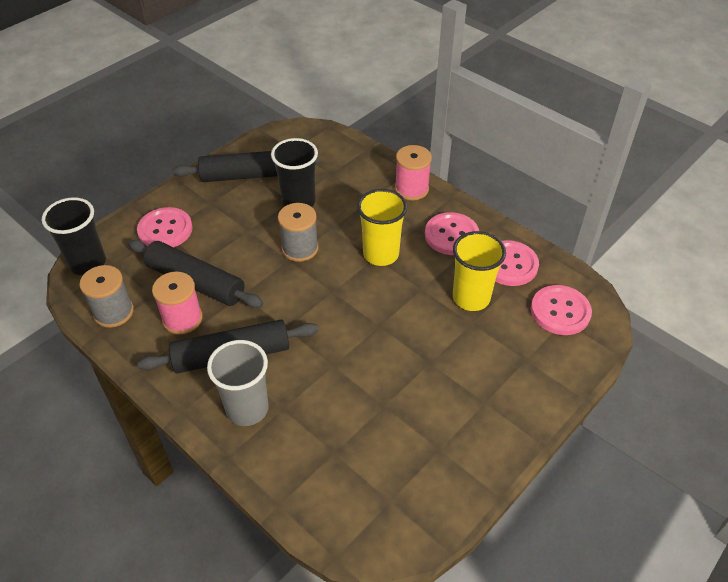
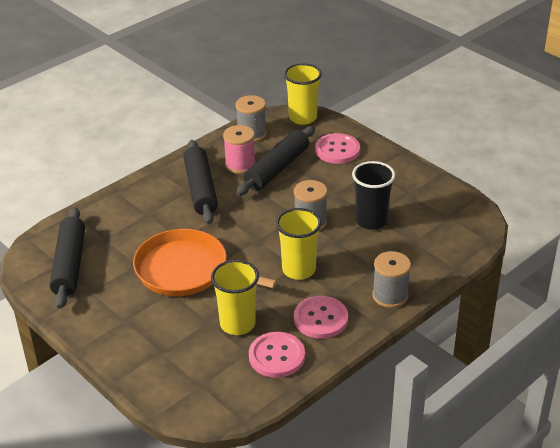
camera: 95 degrees right, 10 degrees down
(88, 263) = (302, 118): black cup -> yellow cup
(247, 409) = (151, 198): grey cup -> none
(248, 175) = (408, 190): black rolling pin -> black rolling pin (69, 265)
(391, 351) = (187, 271): none -> orange pan
(411, 189) = (390, 296): pink spool -> grey spool
(560, 311) = (211, 384): pink button -> none

